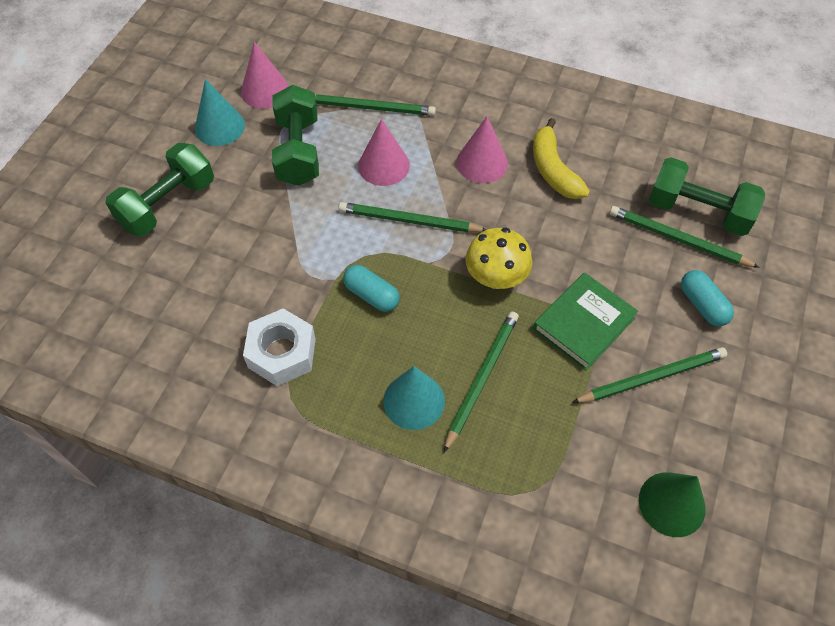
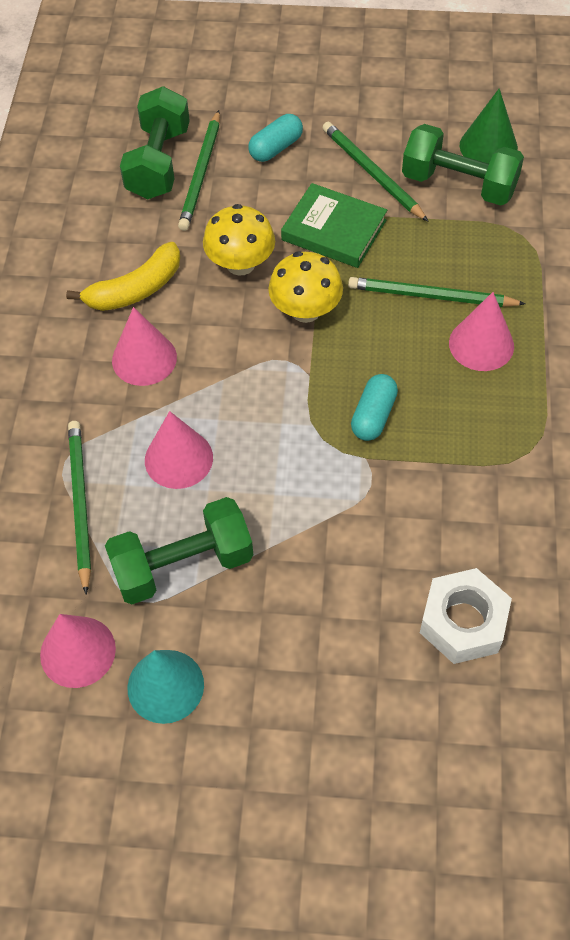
camera: 105 degrees left, 0 degrees up
(168, 204) = (325, 695): green dumbbell -> green dumbbell (459, 184)
(282, 353) = (482, 478): white nut -> white nut (463, 622)
(409, 221) = (257, 408): green pencil -> none
(414, 401) = (481, 344): turquoise cone -> pink cone
(561, 244) = (240, 264): none -> yellow mushroom

